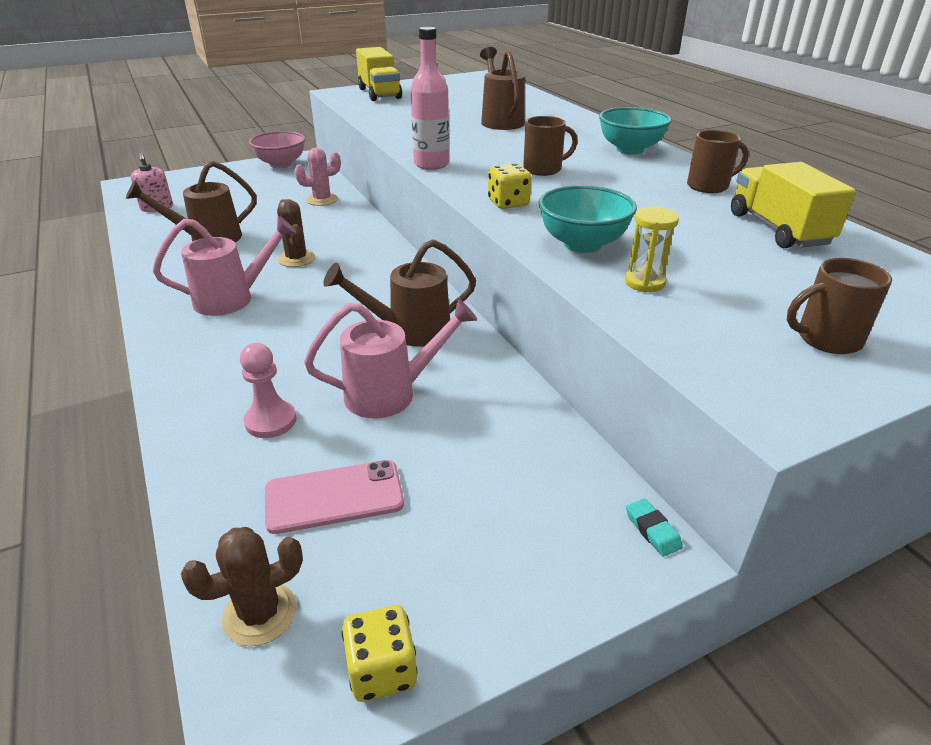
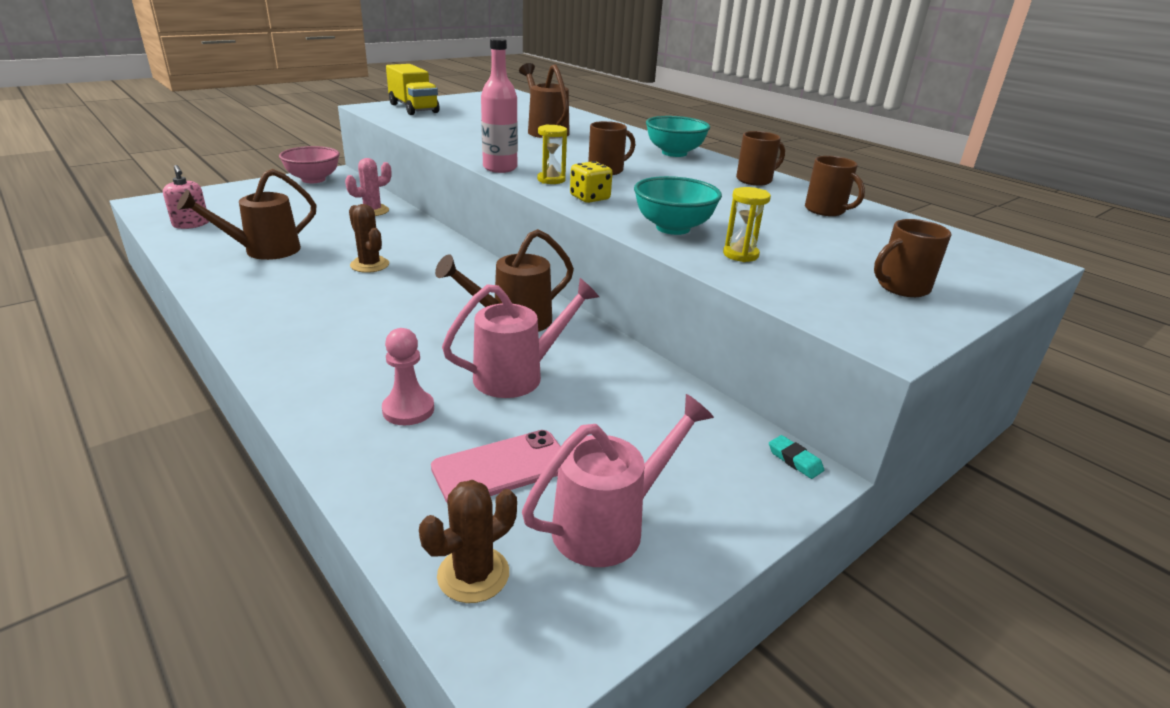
camera: 15 degrees left, 5 degrees down
(232, 299) = (317, 304): pink watering can -> pink watering can (609, 525)
(382, 670) = (610, 602): yellow dice -> none
(478, 180) = (551, 180): none -> yellow hourglass
(778, 229) = (826, 210): yellow truck -> brown mug

